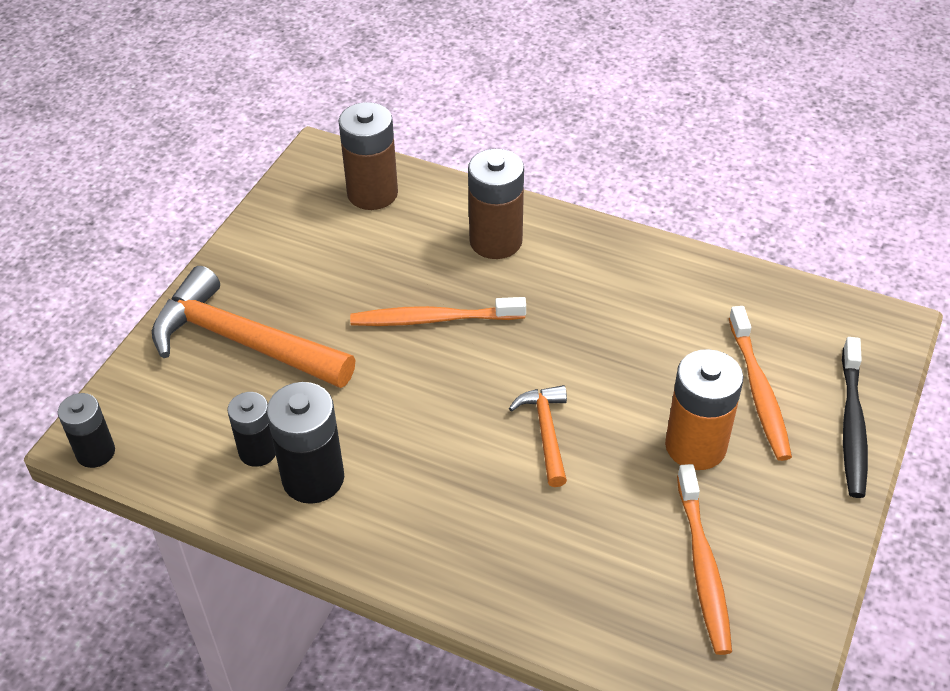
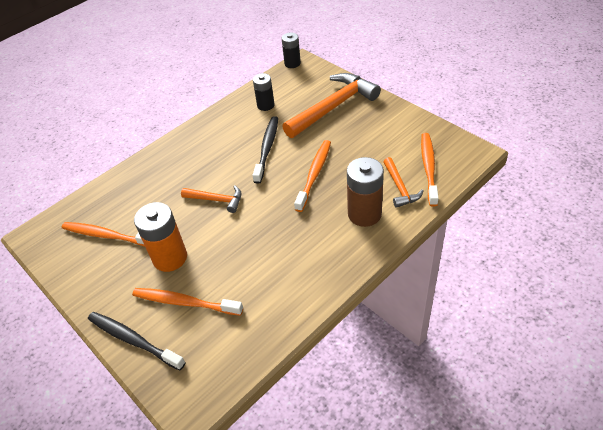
camera: 115 degrees right, 0 degrees up
(313, 478) = (241, 119): black battery -> none
(372, 193) = (428, 168): brown battery -> orange toothbrush
(390, 405) = (267, 149): none -> black toothbrush
(426, 215) = (400, 188): none -> orange hammer

